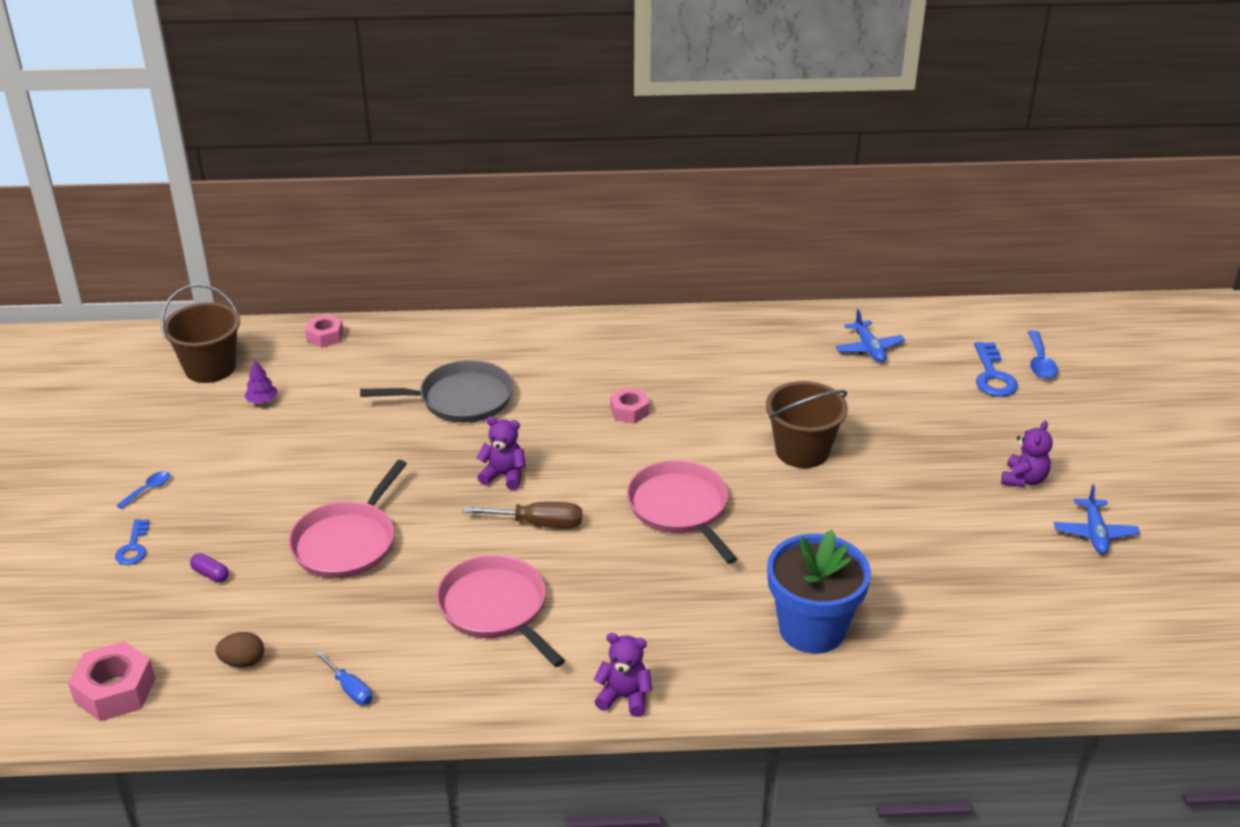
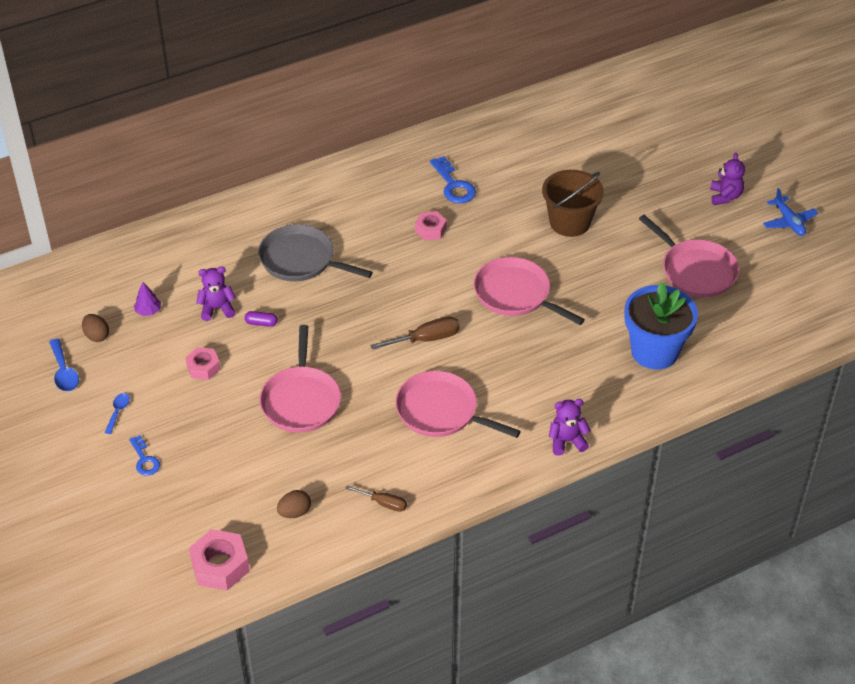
camera: 25 degrees left, 10 degrees up
(191, 408) = (96, 336): none -> brown egg
(210, 368) = (83, 297): brown bucket -> none
(210, 574) = (220, 459): purple capsule -> purple capsule (261, 323)
(325, 336) = (155, 240): pink nut -> pink nut (203, 367)
(350, 689) = (383, 503): blue screwdriver -> brown screwdriver
(461, 399) = (300, 260): grey pan -> grey pan turned 120 degrees counterclockwise
(504, 475) = (376, 311): purple teddy bear -> purple teddy bear (217, 309)
(869, 348) = (566, 125): blue plane -> none
(929, 552) = (696, 271): none -> pink pan
(993, 375) = (662, 121): blue key -> blue key (453, 185)
(1040, 362) = (687, 100): blue spoon -> blue spoon (64, 372)

